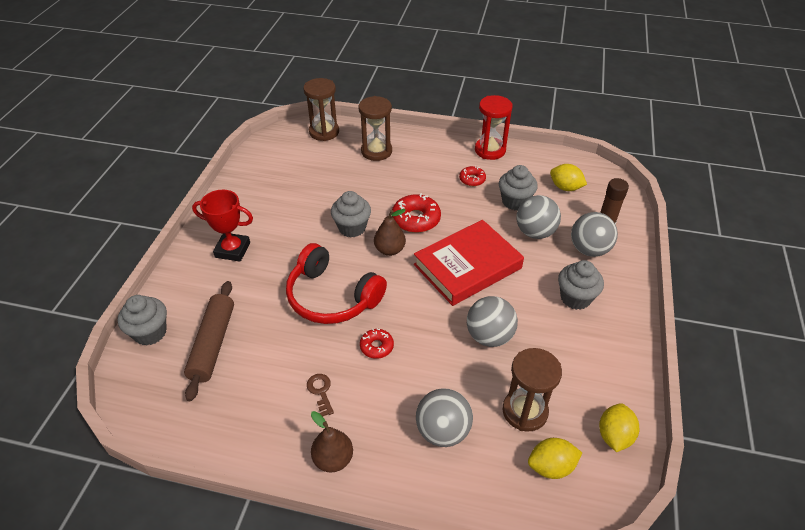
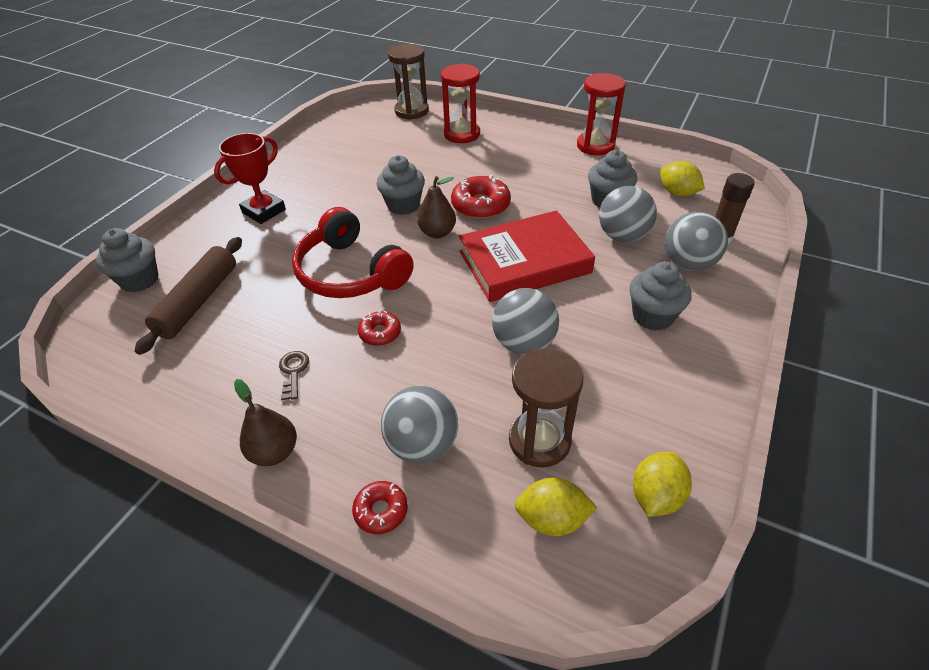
camera: 15 degrees right, 0 degrees up
(232, 250) = (264, 211): red trophy -> red trophy turned 75 degrees counterclockwise
(376, 151) = (462, 134): brown hourglass -> red hourglass
(472, 179) = (563, 173): red donut -> red donut (381, 511)

